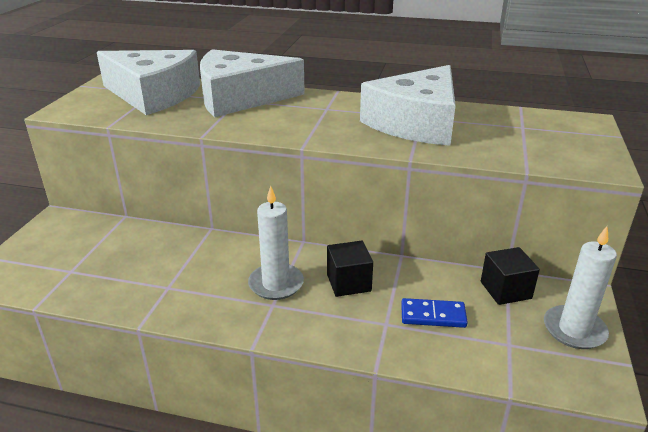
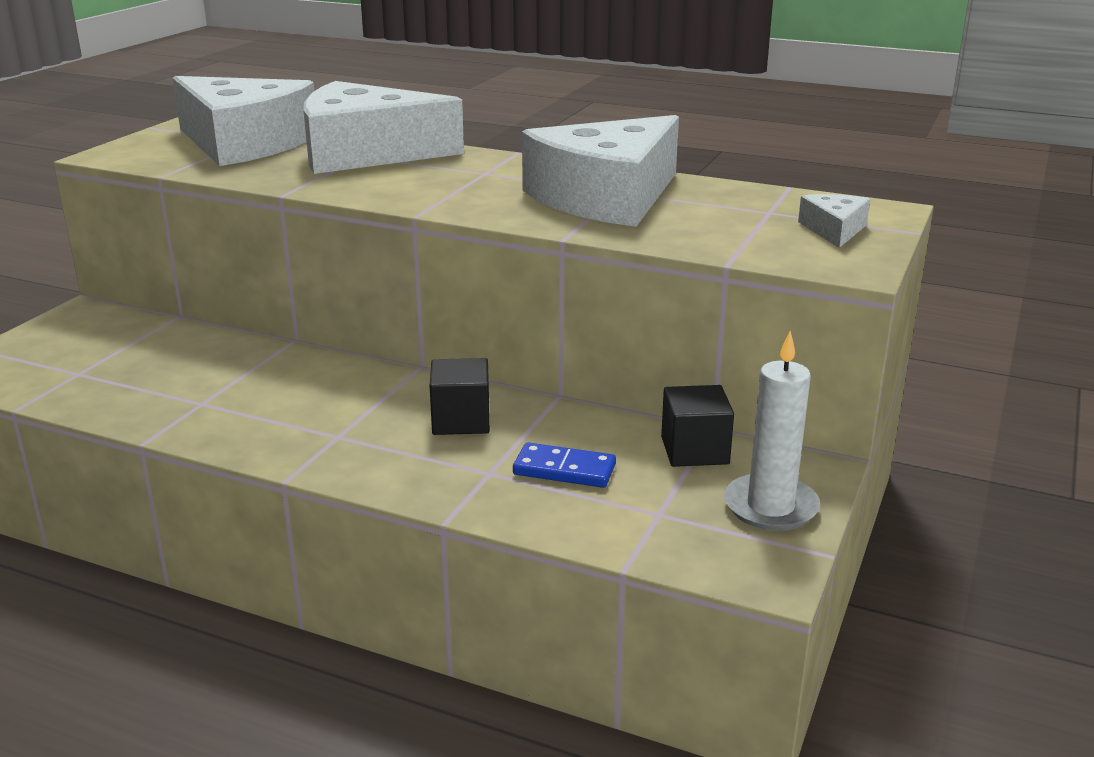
camera: 10 degrees right, 5 degrees down
(276, 284) = (354, 413): white candle -> none
(571, 138) = (834, 230): none -> white cheese

